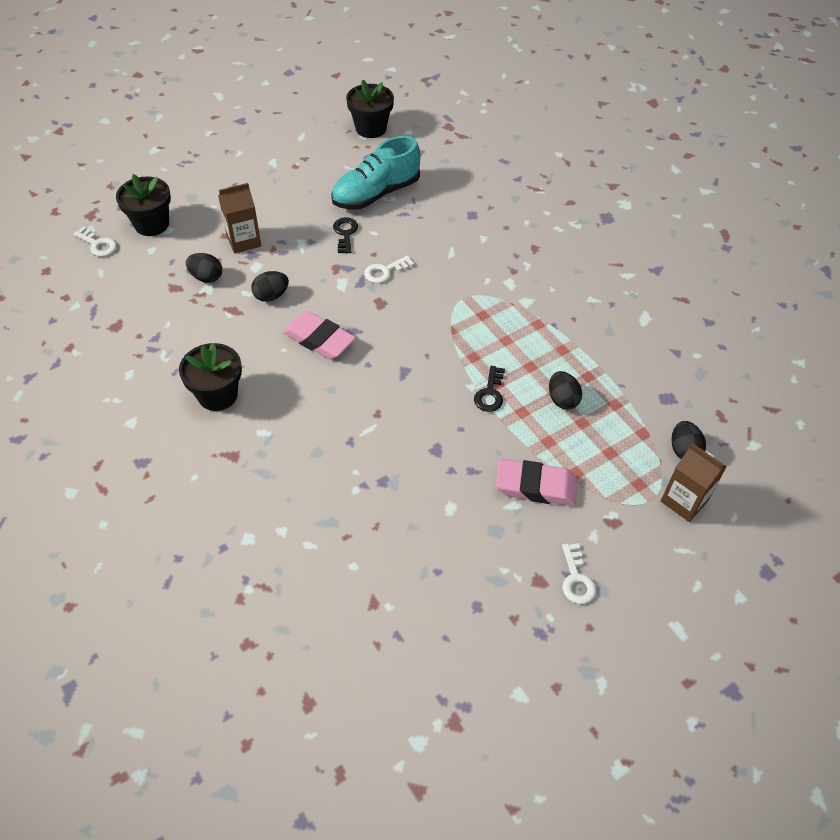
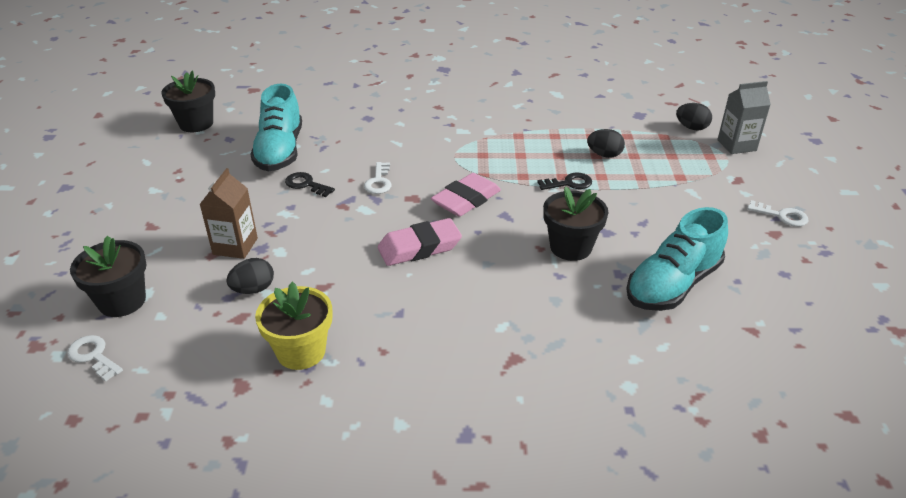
camera: 55 degrees left, 15 degrees down
(98, 244) = (93, 356): white key -> white key turned 120 degrees counterclockwise
(164, 336) = (301, 351): none -> yellow flower pot
(217, 395) = (424, 340): black flower pot -> black flower pot (570, 247)
(271, 296) = (331, 256): black egg -> none
(395, 524) = (672, 285): none -> turquoise shoe
(490, 393) = (569, 183): black key -> black key turned 60 degrees counterclockwise
(535, 486) = (681, 199): pink eraser -> pink eraser (466, 200)
(684, 501) = (736, 145): brown carton -> grey carton

